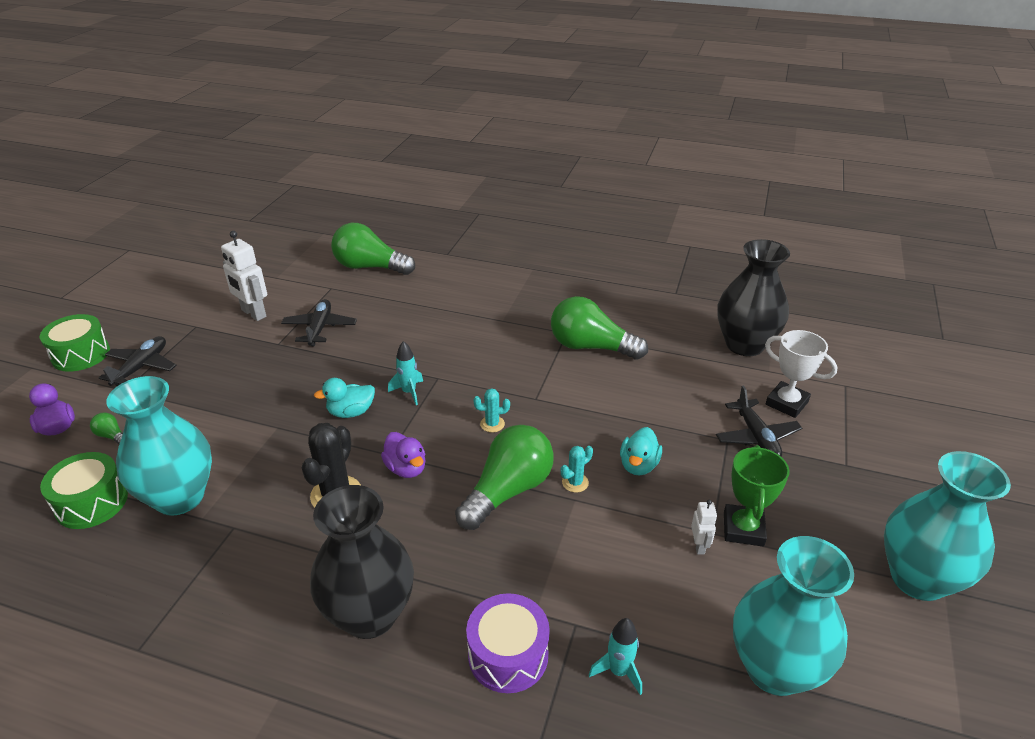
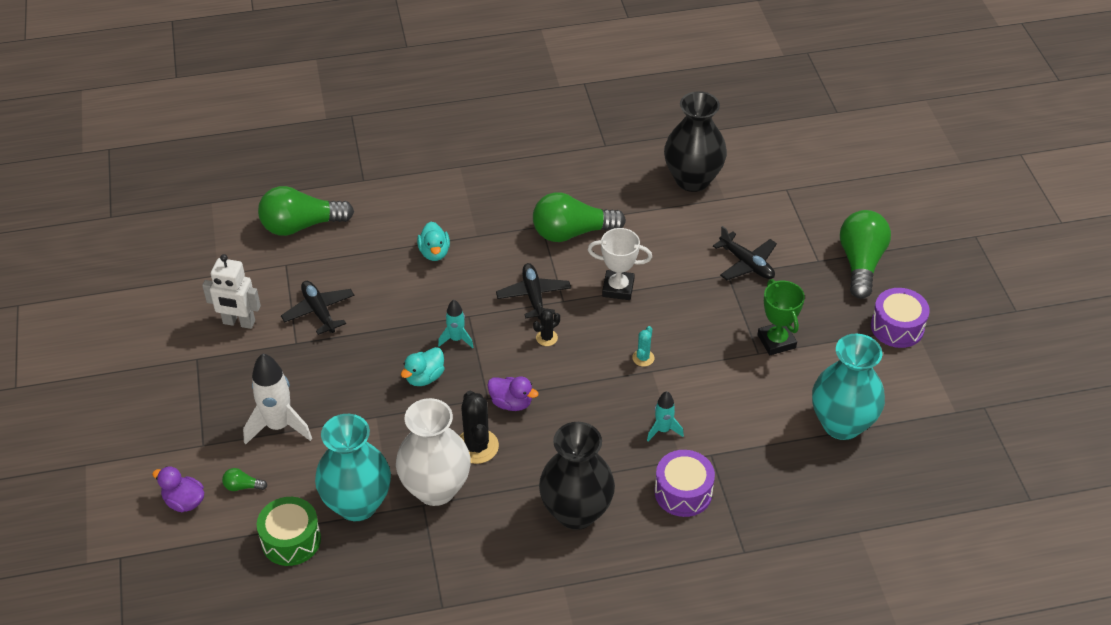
camera: 30 degrees left, 10 degrees up
(81, 354) = (117, 432): green drum -> none
(141, 367) = (193, 419): black plane -> black plane (533, 296)
(194, 400) = (279, 426): none -> white rocket
(260, 517) = (436, 489): none -> white vase
(492, 424) = (546, 338): turquoise cactus -> black cactus
(508, 491) = (600, 386): green light bulb -> green light bulb (860, 263)
(618, 671) = (755, 469): turquoise rocket -> turquoise rocket (663, 430)
(638, 465) = (678, 324): turquoise duck -> turquoise duck (434, 252)
(699, 546) = (755, 366): white robot -> none
(786, 403) = (753, 224): white trophy -> white trophy (618, 288)
(917, 578) = (897, 327): turquoise vase -> purple drum

